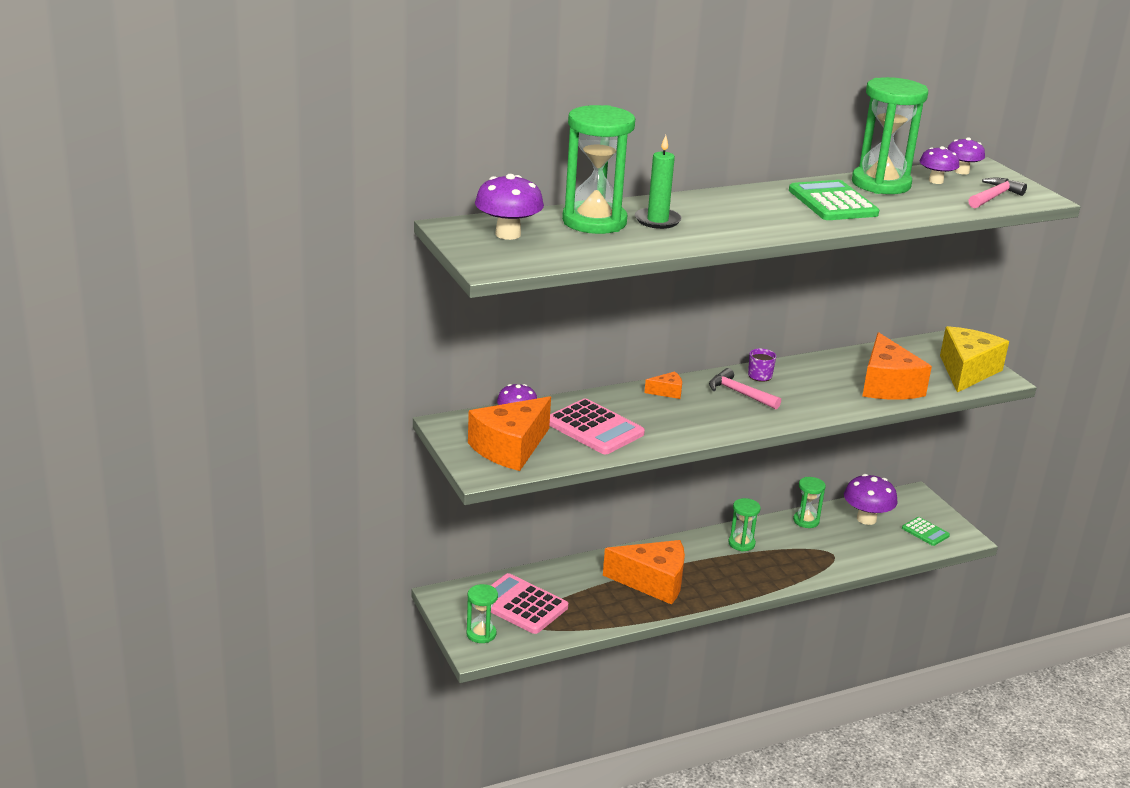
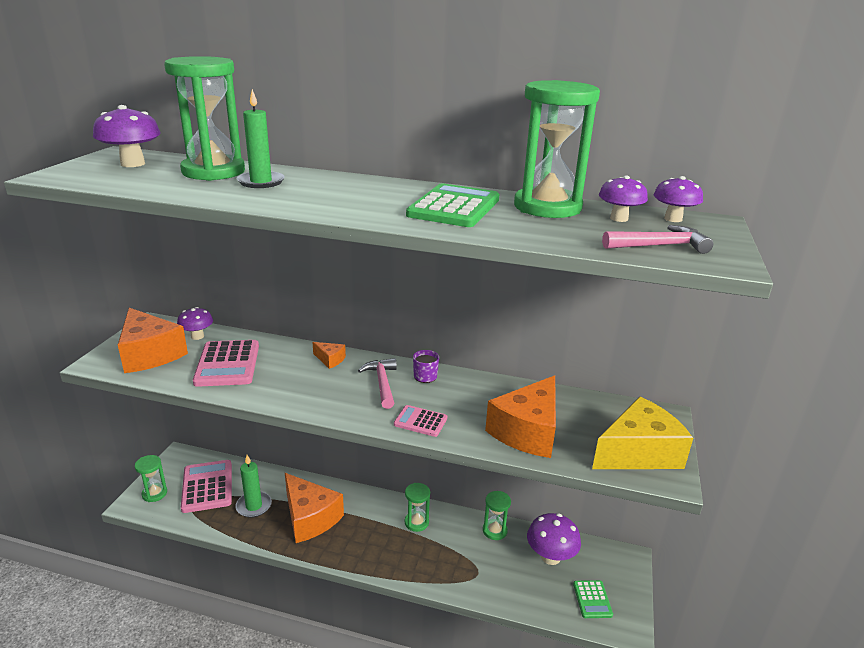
camera: 40 degrees right, 0 degrees up
(510, 448) = (150, 354): orange cheese -> orange cheese turned 120 degrees counterclockwise
(590, 598) = (254, 506): none -> green candle
(813, 408) = (420, 421): none -> pink calculator

